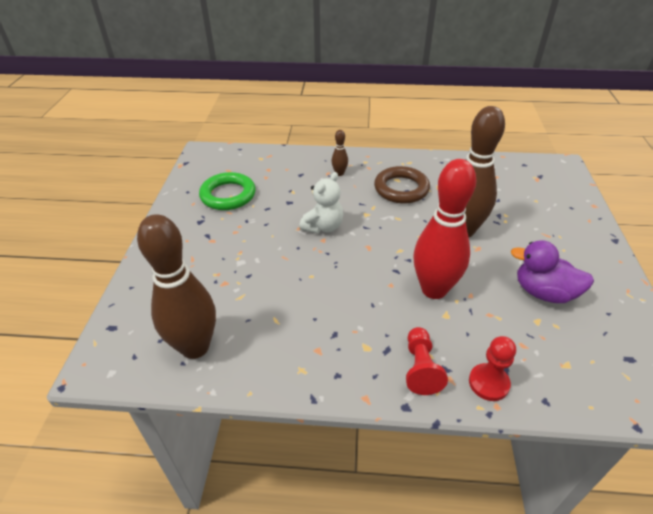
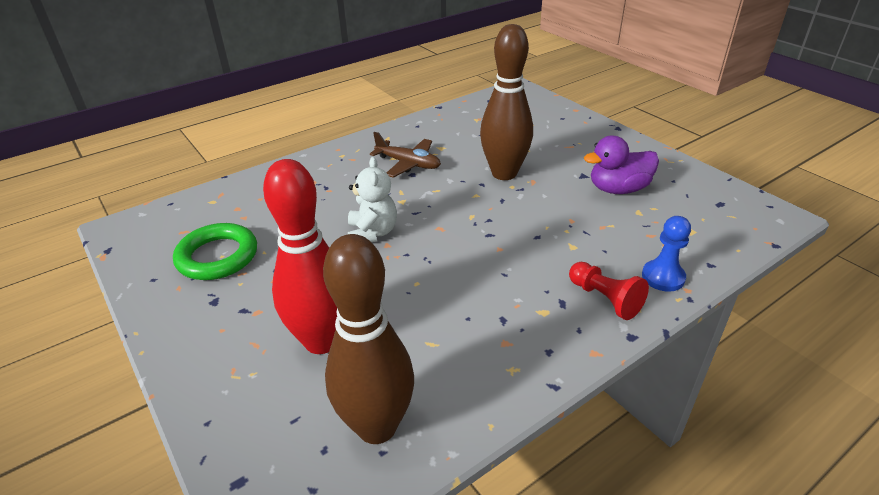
camera: 40 degrees left, 5 degrees down
(339, 173) = (328, 177): brown bowling pin -> none
(401, 189) = (408, 164): brown ring -> brown plane
(434, 289) = (539, 232): red bowling pin -> red bowling pin (322, 341)
(488, 383) = (663, 277): red pawn -> blue pawn

